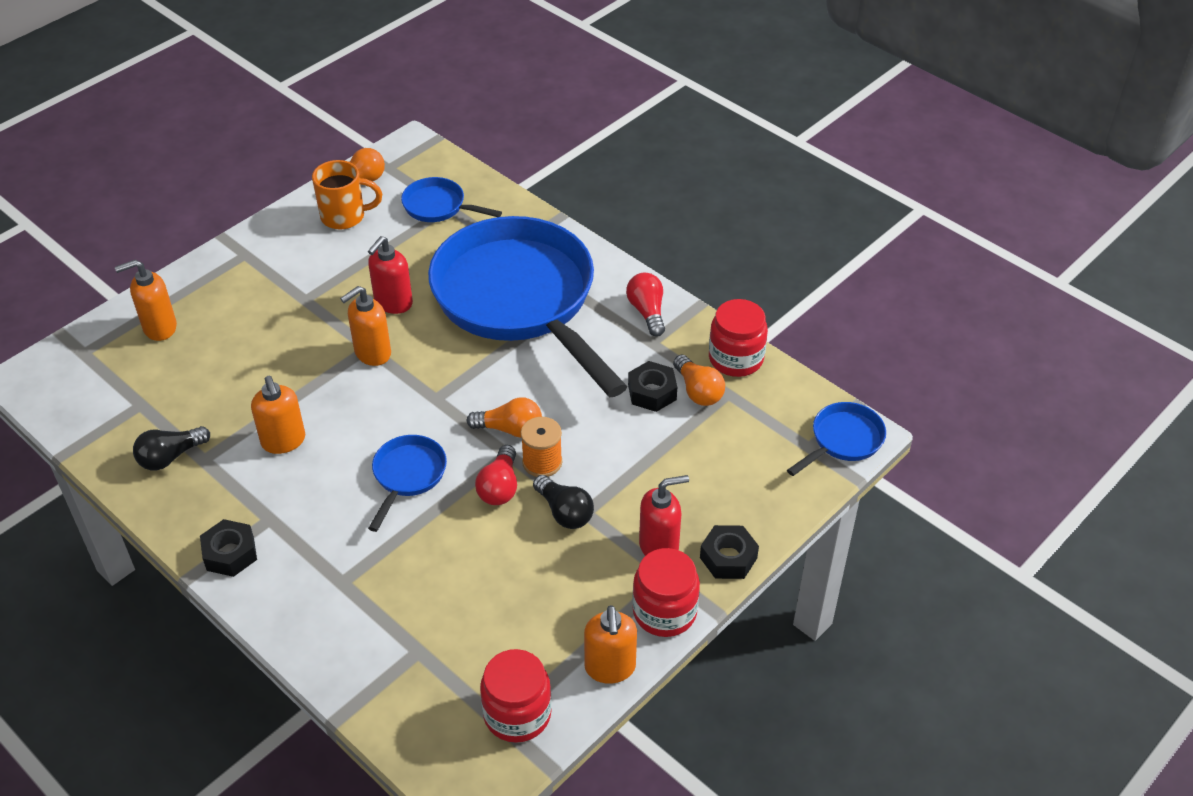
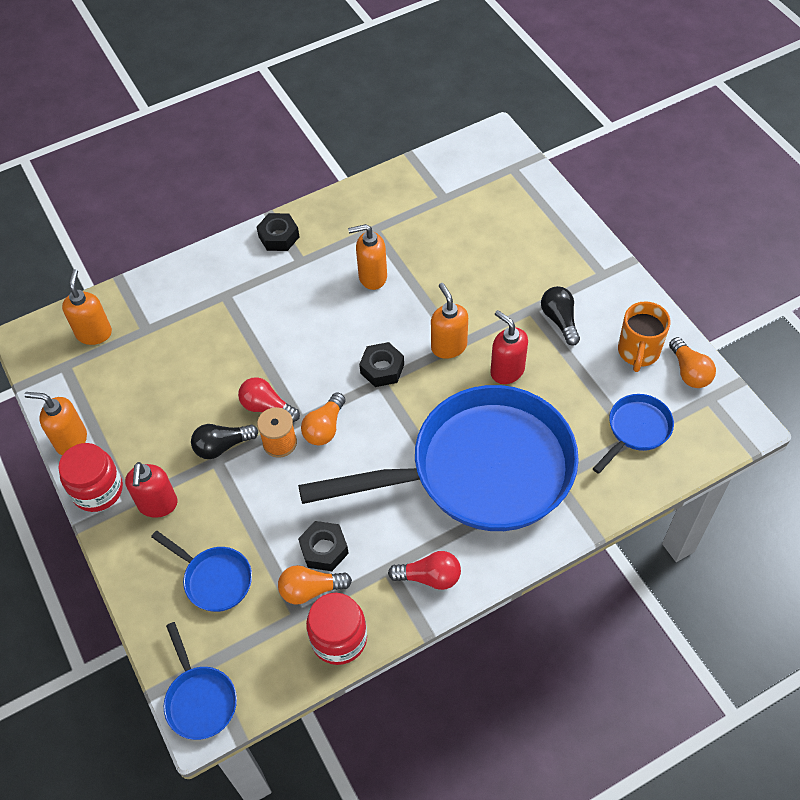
camera: 110 degrees right, 10 degrees up
(159, 328) = (525, 213): orange soap dispenser -> orange soap dispenser (94, 333)
(170, 457) = (383, 211): black light bulb -> black light bulb (560, 320)
(407, 476) = (304, 349): blue pan -> blue pan (214, 579)
(517, 714) = (67, 376): red jar -> none
(728, 558) = (122, 552): black nut -> black nut (382, 369)

